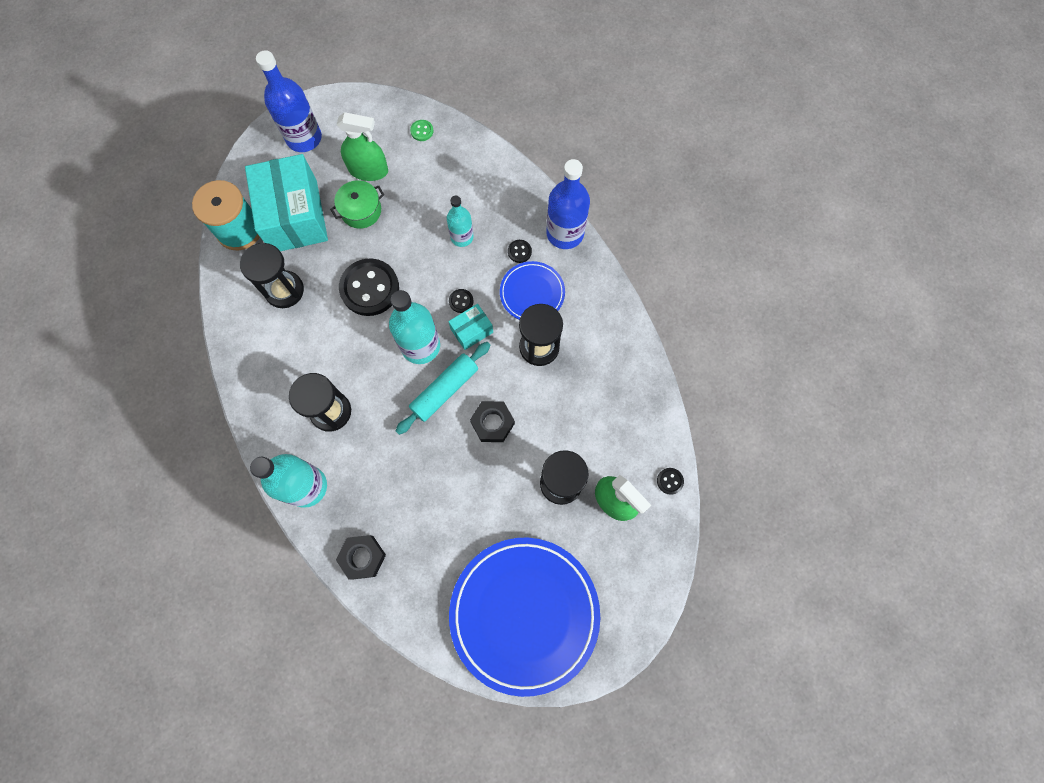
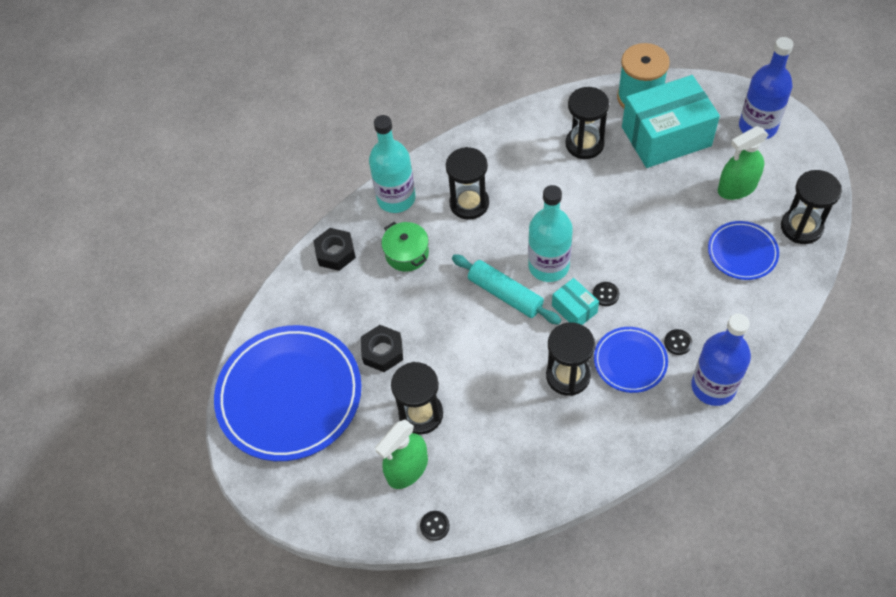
camera: 90 degrees right, 15 degrees down
(361, 210) = (687, 189): green pot -> green pot (407, 253)
(368, 170) = (737, 187): green spray bottle -> green spray bottle turned 60 degrees clockwise
(370, 288) = (602, 212): black button -> none
(422, 131) = (801, 227): green button -> black hourglass
(438, 182) = (742, 252): none -> blue plate
(462, 237) = (681, 284): turquoise bottle -> none
(492, 423) = (476, 342): black nut -> black nut (382, 352)

